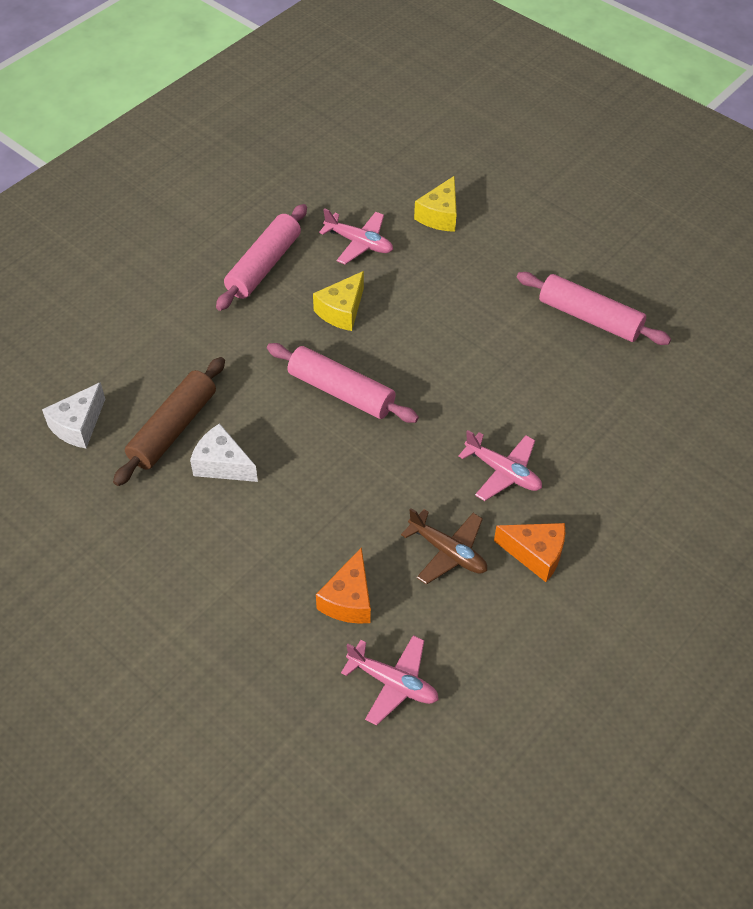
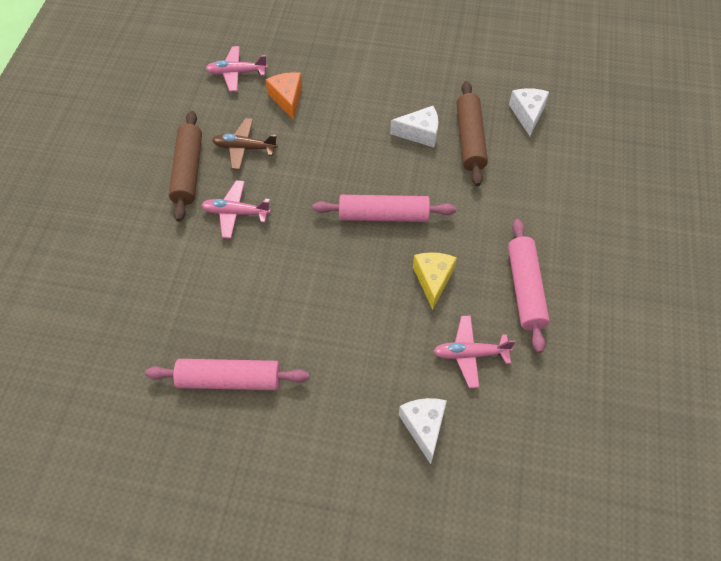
camera: 150 degrees right, 5 degrees up
(440, 215) = (424, 427): yellow cheese -> white cheese
(535, 554) = (188, 171): orange cheese -> brown rolling pin

